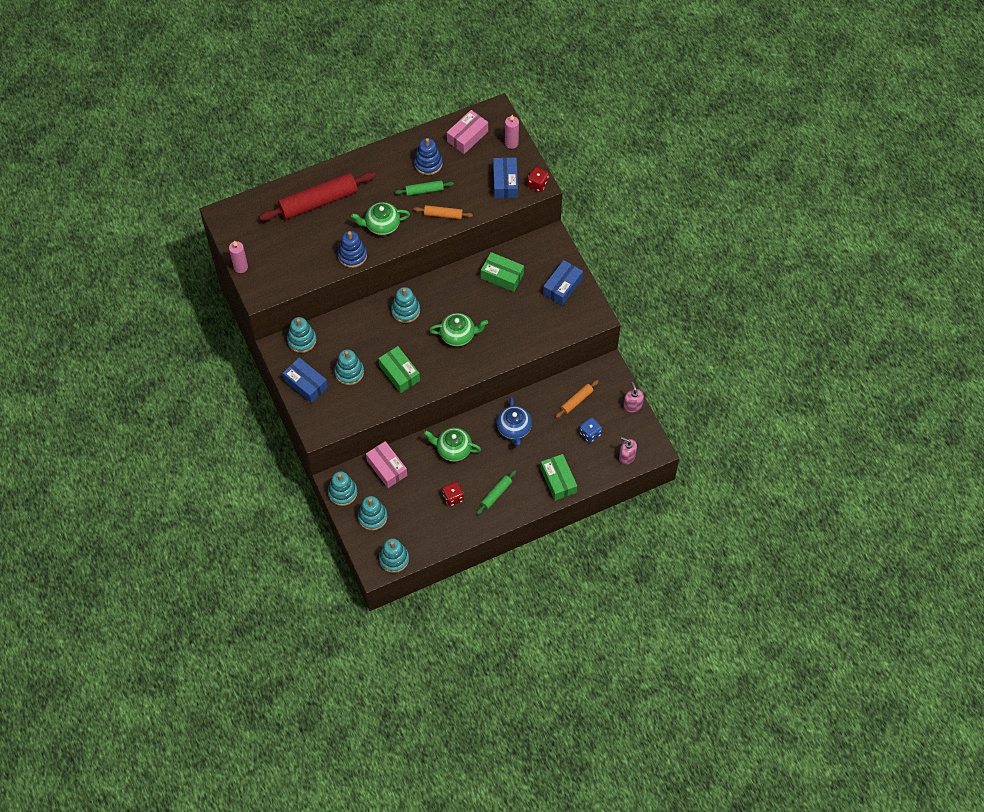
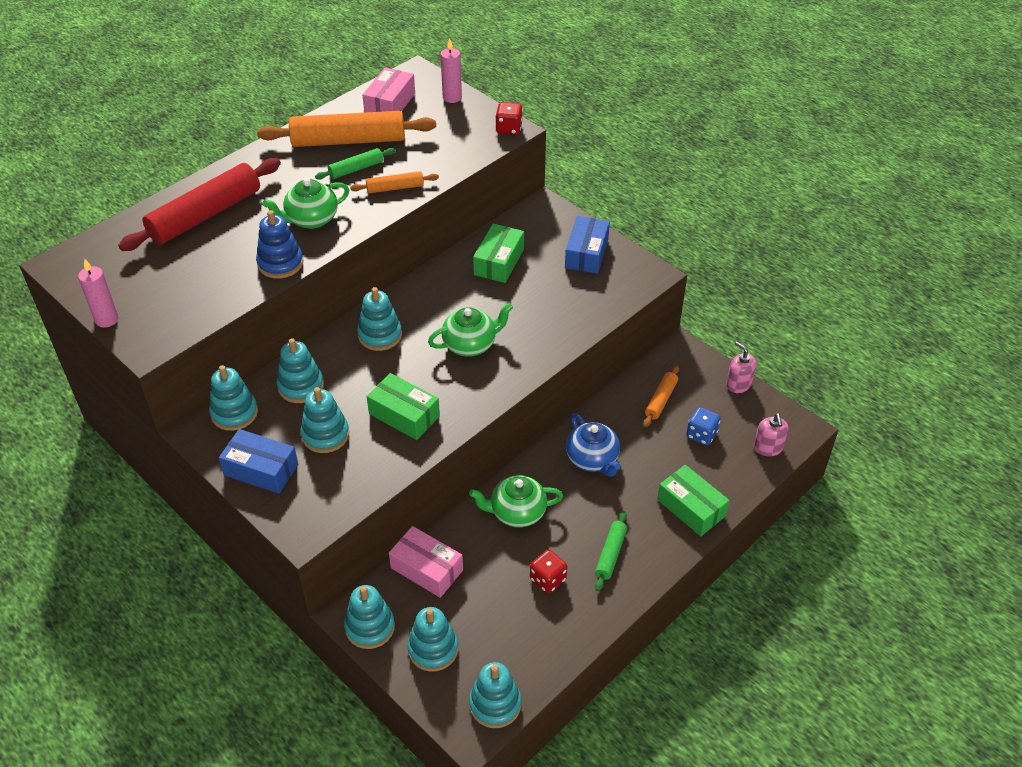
camera: 20 degrees left, 15 degrees down
(346, 333) = (301, 386): none -> turquoise stacking toy
(428, 163) = (349, 141): blue stacking toy -> orange rolling pin
(502, 276) = (499, 262): green box -> green box turned 75 degrees counterclockwise
(505, 182) = (464, 136): blue box -> none
(627, 456) = (768, 448): pink soap dispenser -> pink soap dispenser turned 105 degrees counterclockwise

